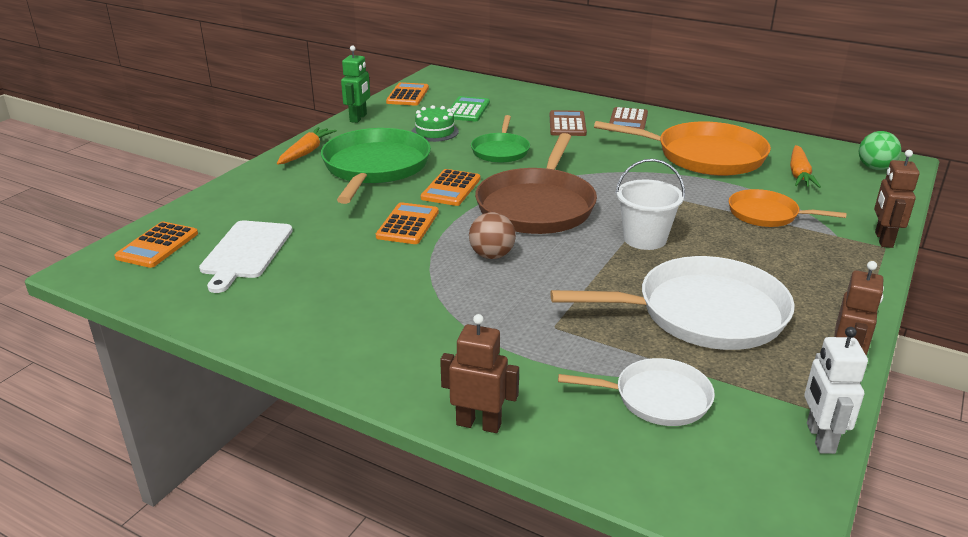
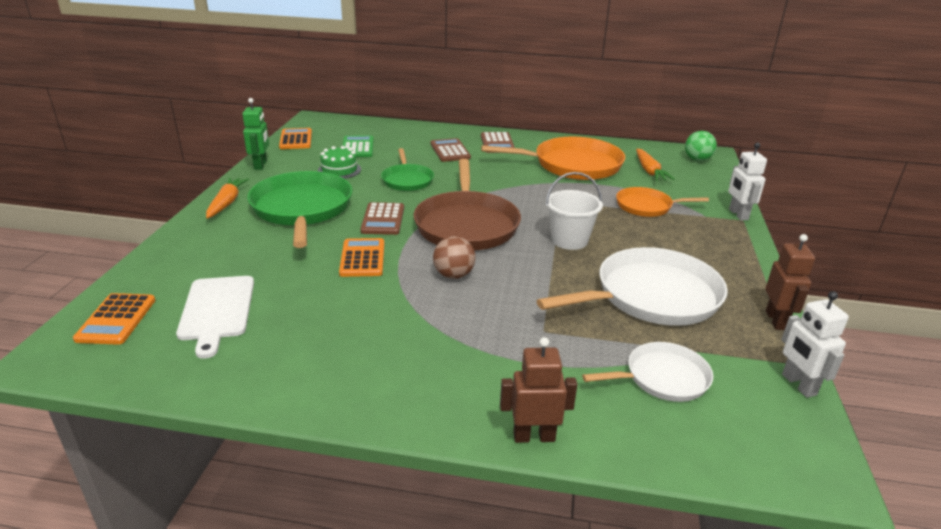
camera: 20 degrees left, 0 degrees up
(451, 188) = (383, 219): orange calculator -> brown calculator
(883, 239) = (738, 214): brown robot -> white robot

